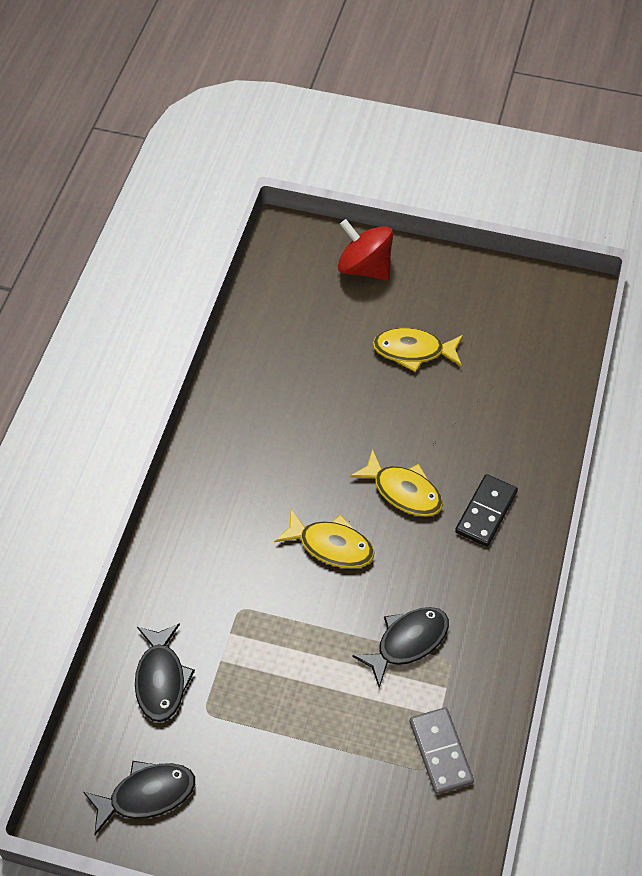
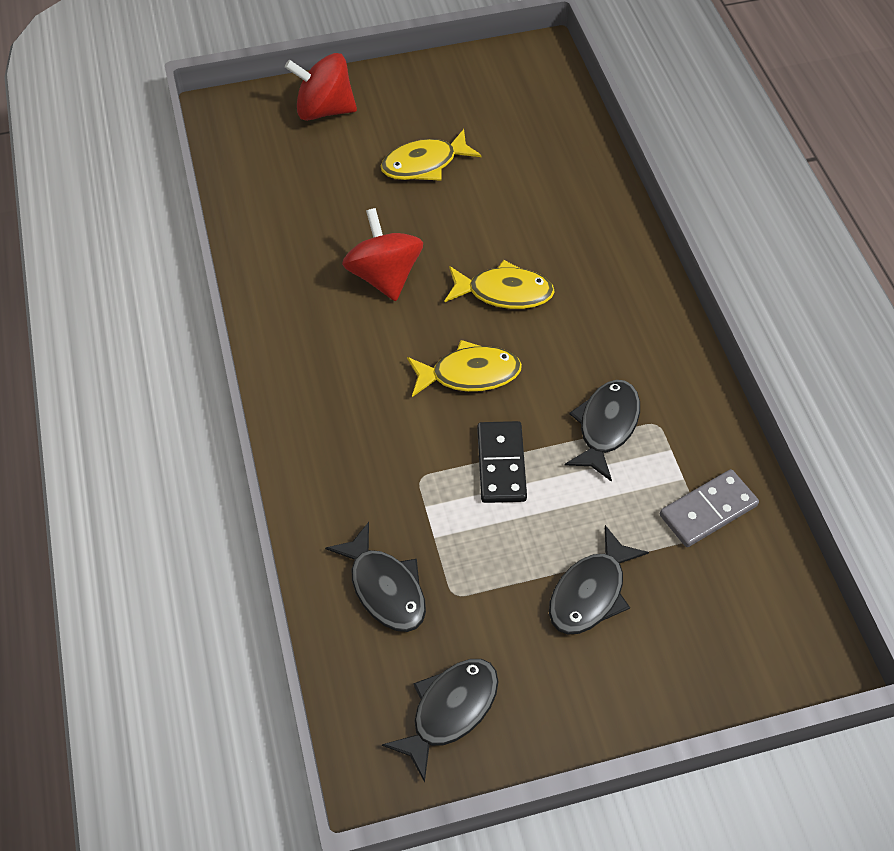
camera: 30 degrees left, 0 degrees up
(306, 765) = (590, 592): none -> black fish
(319, 432) = (384, 276): none -> red spinning top
(440, 752) = (708, 510): grey domino -> grey domino turned 75 degrees counterclockwise
(486, 512) = (594, 275): black domino -> black domino (501, 464)

